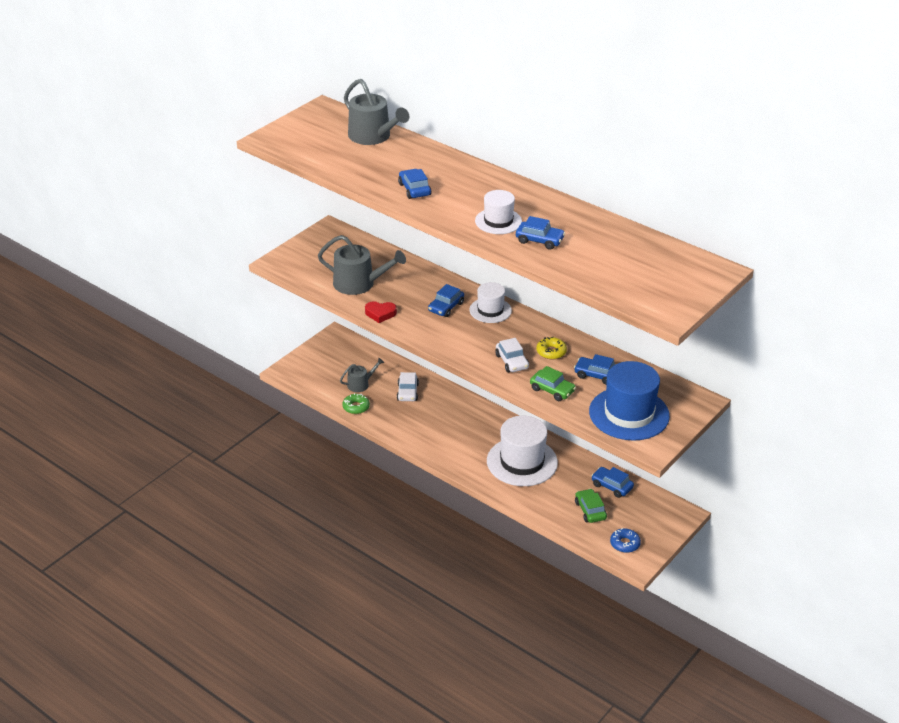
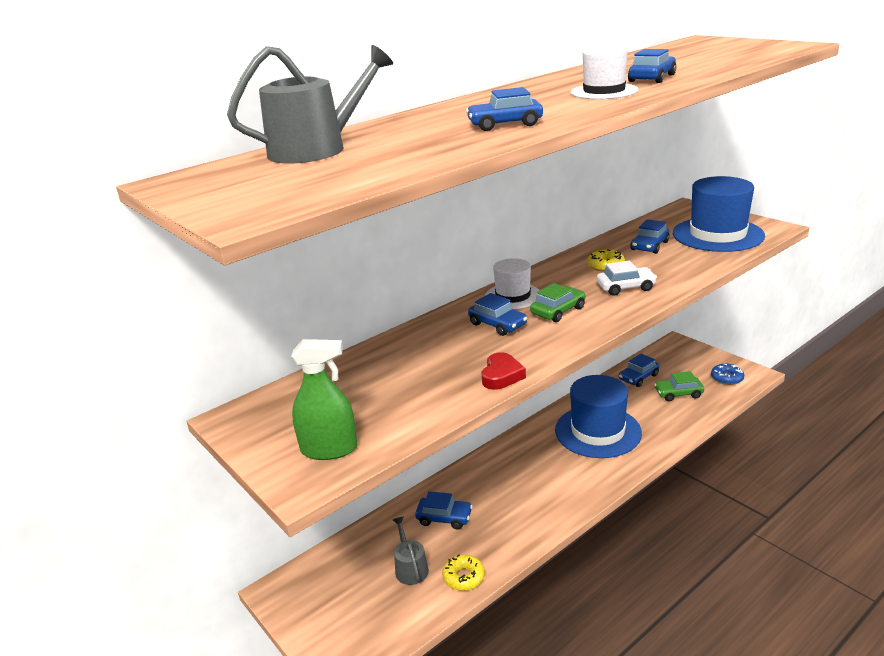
camera: 75 degrees left, 10 degrees down
(304, 265) = (329, 449): none -> green spray bottle
(356, 407) = (463, 577): green donut -> yellow donut
(359, 284) = (413, 393): grey watering can -> none
(407, 392) = (444, 518): white car -> blue car
(522, 462) = (598, 431): white hat -> blue hat
(552, 390) = (681, 268): green car -> green car (558, 311)

